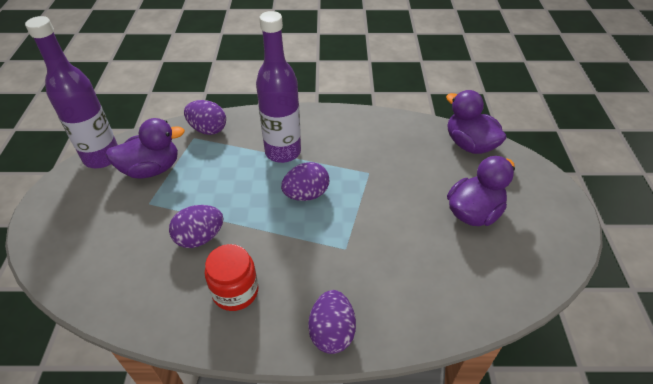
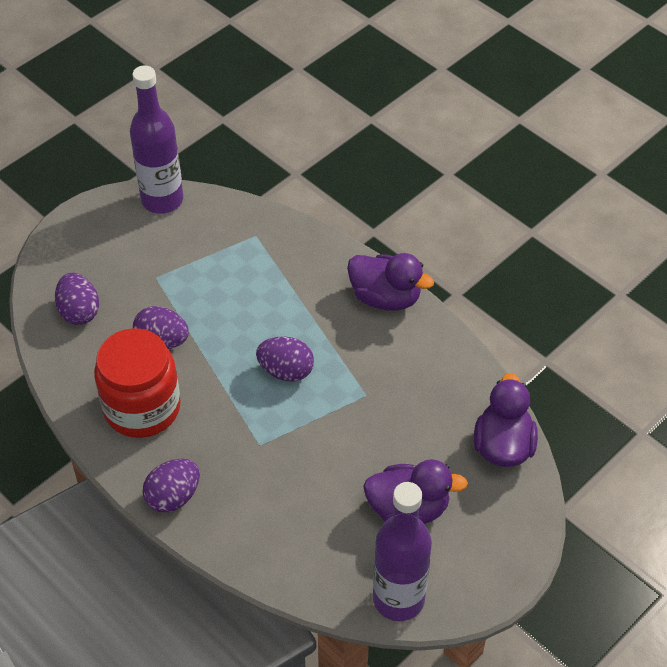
camera: 45 degrees right, 5 degrees up
(151, 169) = (189, 244): purple duck -> purple duck (385, 297)
(208, 129) = (277, 235): purple egg -> purple egg (79, 311)
(235, 291) = (142, 408): red jar -> red jar, size x1.62
(283, 152) = (315, 312): purple bottle -> purple bottle (398, 599)

